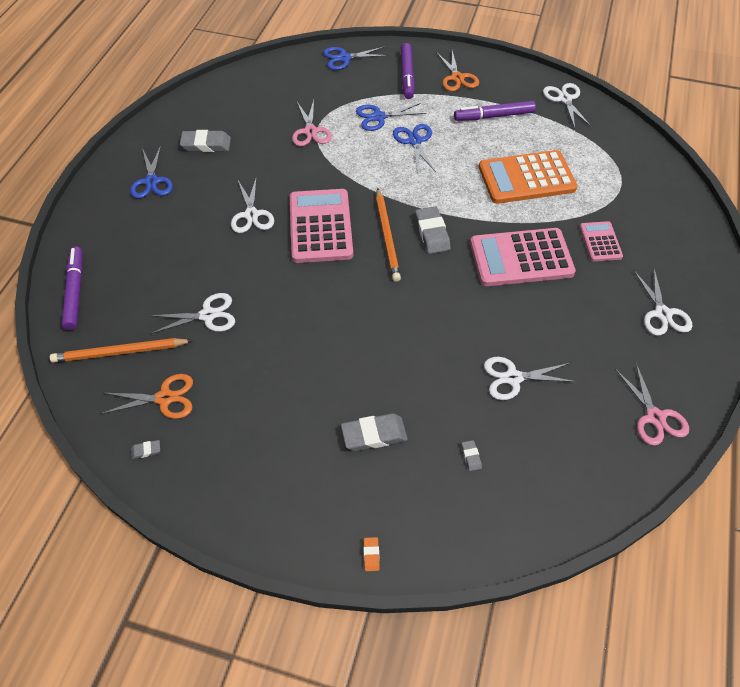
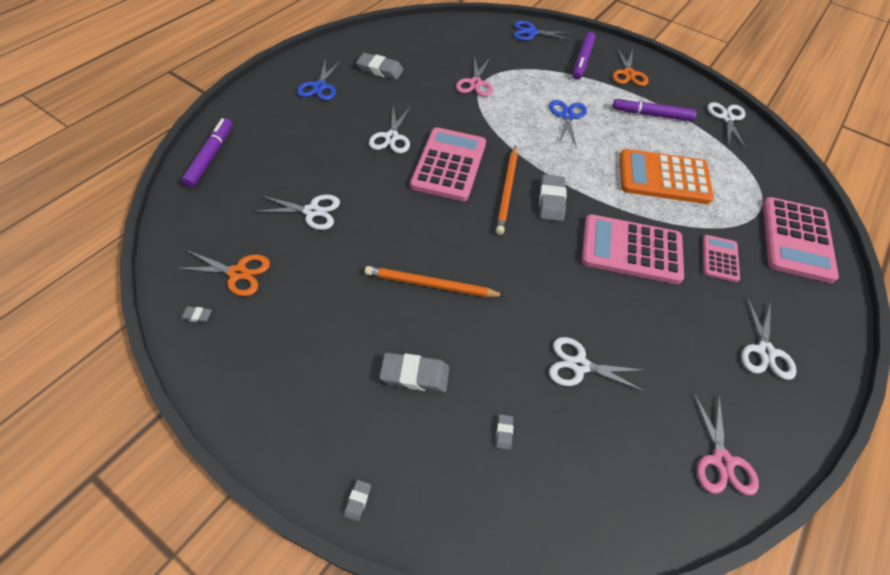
camera: 15 degrees right, 0 degrees up
(120, 352) = (220, 220): orange pencil -> orange pencil (431, 285)
(371, 555) = (358, 501): orange eraser -> grey eraser
(379, 117) = (542, 87): blue scissors -> none
(660, 203) = (797, 239): none -> pink calculator

